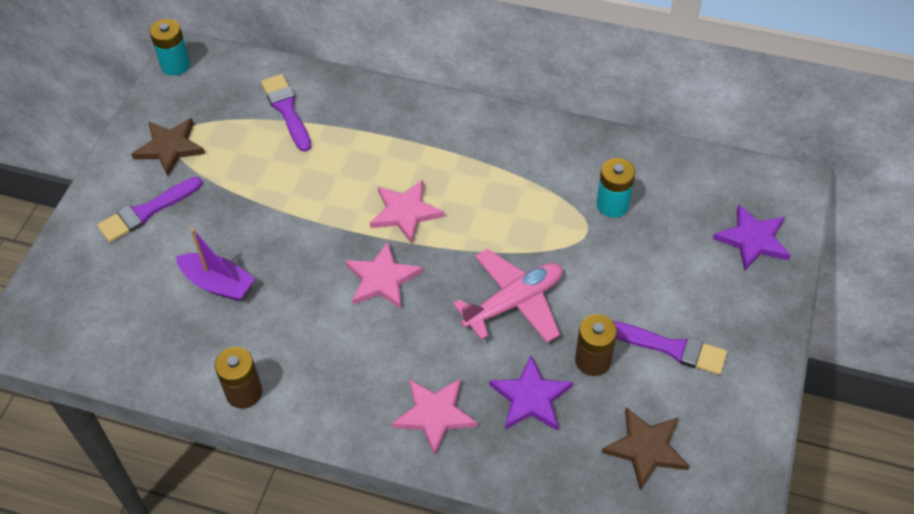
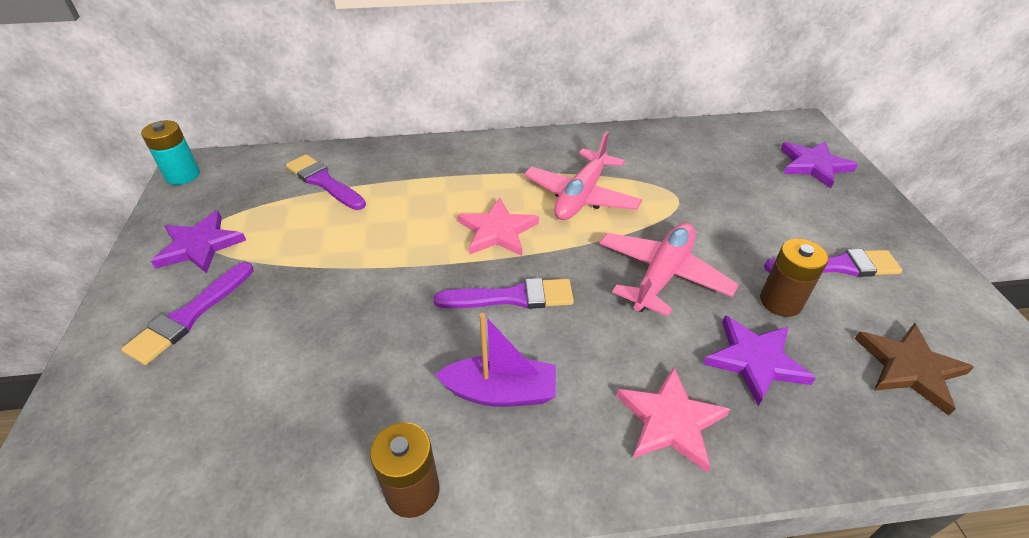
camera: 25 degrees left, 10 degrees down
(170, 147) = (200, 246): brown star -> purple star
(218, 284) = (316, 365): purple boat -> purple boat (500, 392)
(382, 279) = (512, 297): pink star -> purple brush
(500, 200) = (581, 196): none -> pink plane
(612, 205) = (682, 173): turquoise battery -> none

